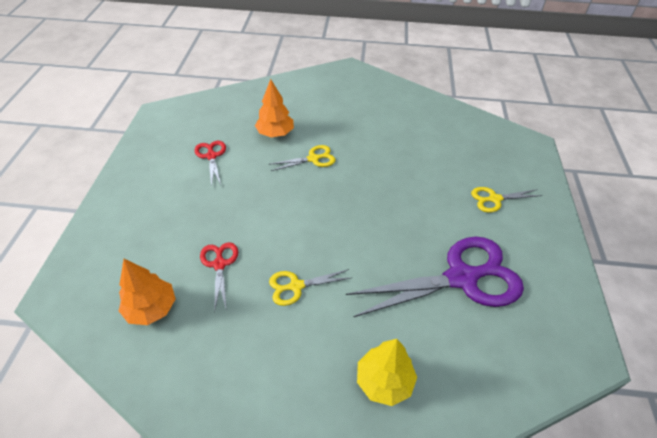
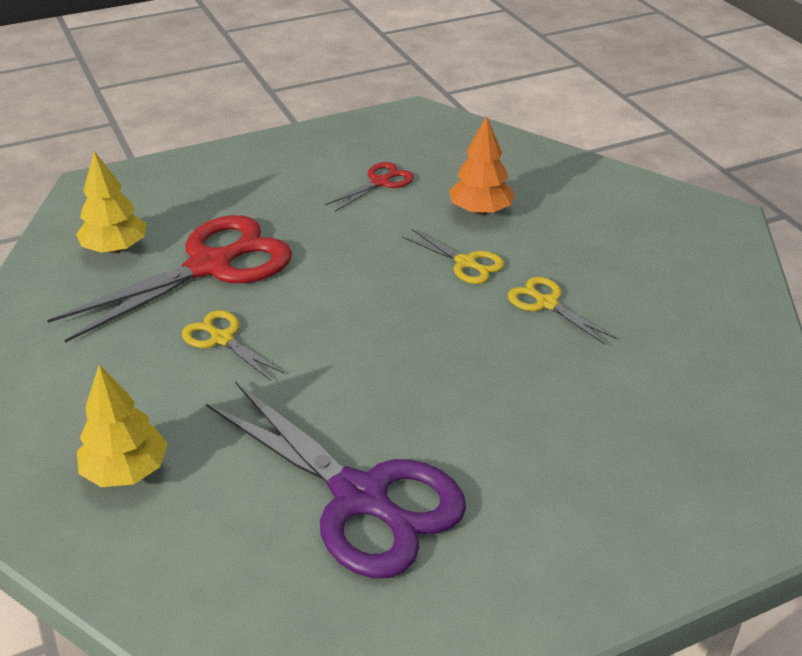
camera: 60 degrees right, 10 degrees down
(151, 308) = (115, 249): orange tree -> yellow tree
(219, 264) = (210, 266): red scissors -> red scissors, size x2.14
(494, 199) = (581, 490): yellow scissors -> yellow scissors (547, 304)

